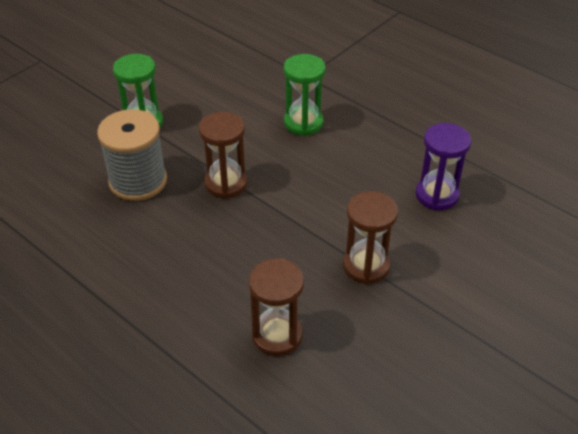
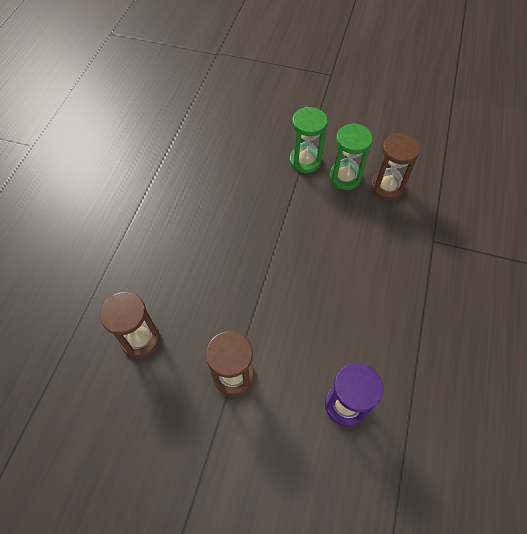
camera: 65 degrees right, 15 degrees up
(138, 181) = (245, 187): grey spool -> none
(226, 183) = (272, 240): brown hourglass -> brown hourglass (386, 187)
(303, 123) = (372, 263): green hourglass -> green hourglass (345, 177)

